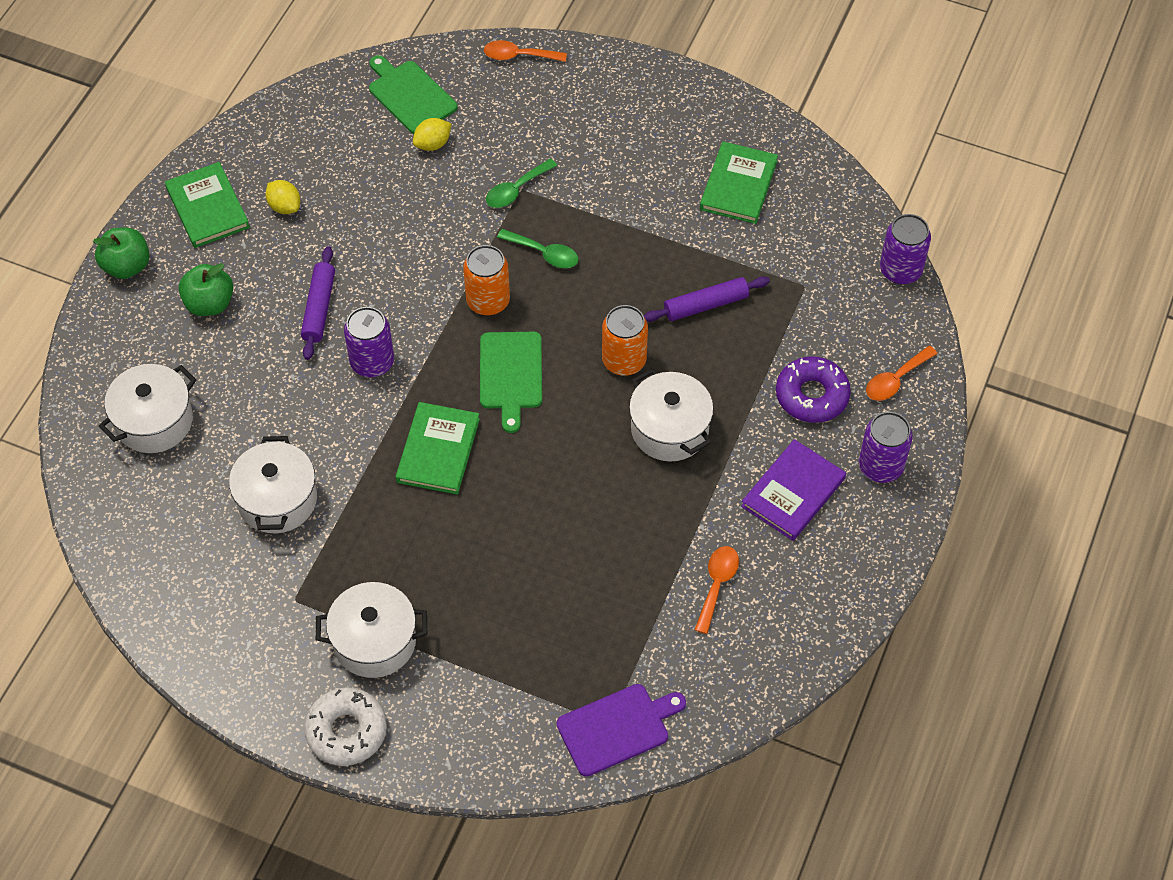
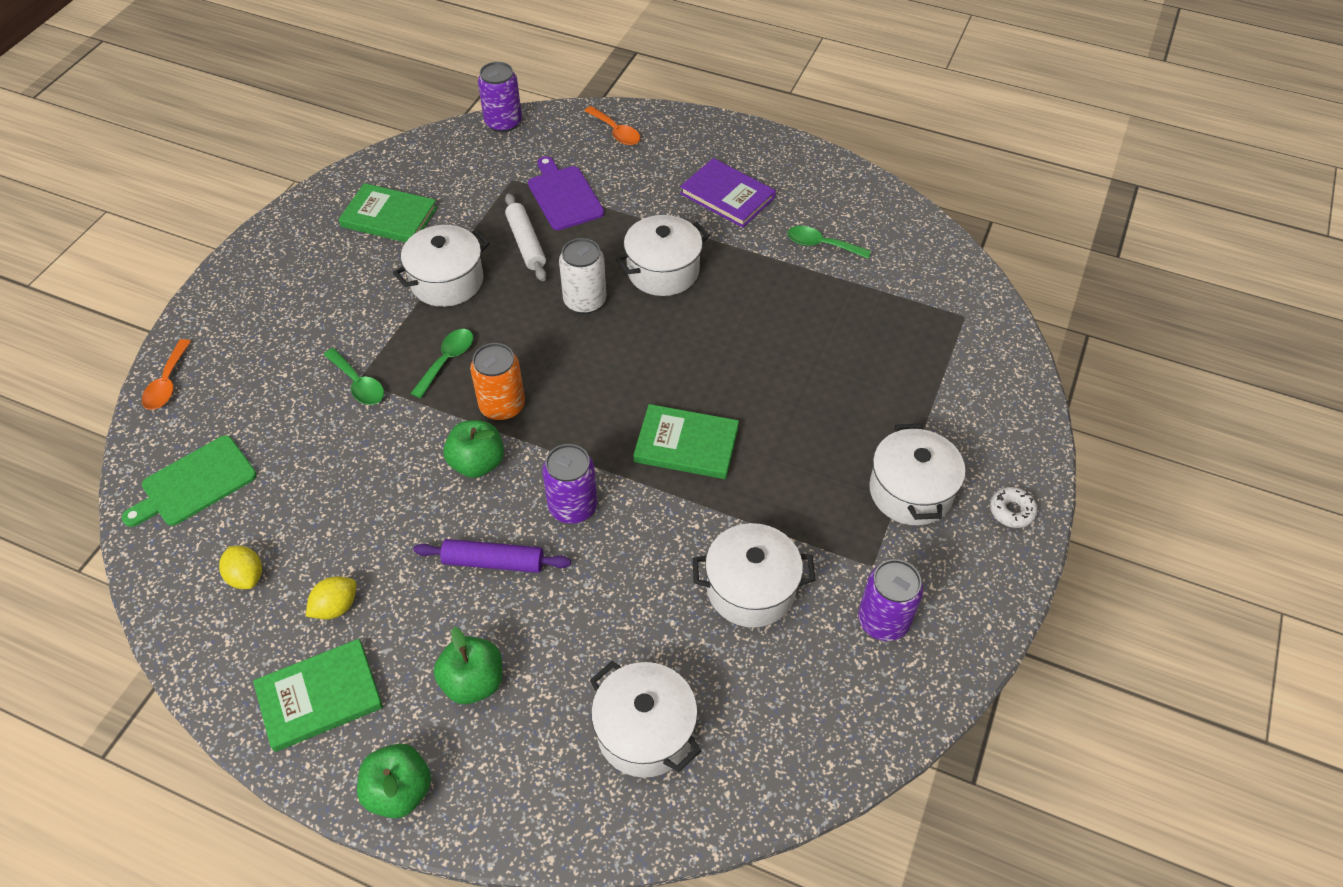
camera: 90 degrees left, 5 degrees down
(346, 731) = (1011, 511): white donut -> white donut, size x0.56
(423, 288) = (477, 463): none -> green apple
(433, 144) = (275, 459): yellow lemon -> yellow lemon (246, 576)
(511, 374) = (596, 386): green cutting board -> none
(617, 728) = (968, 311): purple cutting board -> purple cutting board (564, 196)
(624, 361) = (585, 301): orange can -> white can
(648, 243) = (447, 281): none -> white pot
(706, 305) = (526, 243): purple rolling pin -> white rolling pin
(717, 584) = (821, 245): orange spoon -> green spoon
(812, 395) = (629, 180): purple donut -> none
(880, 466) = (701, 145): purple can -> purple can (883, 620)

